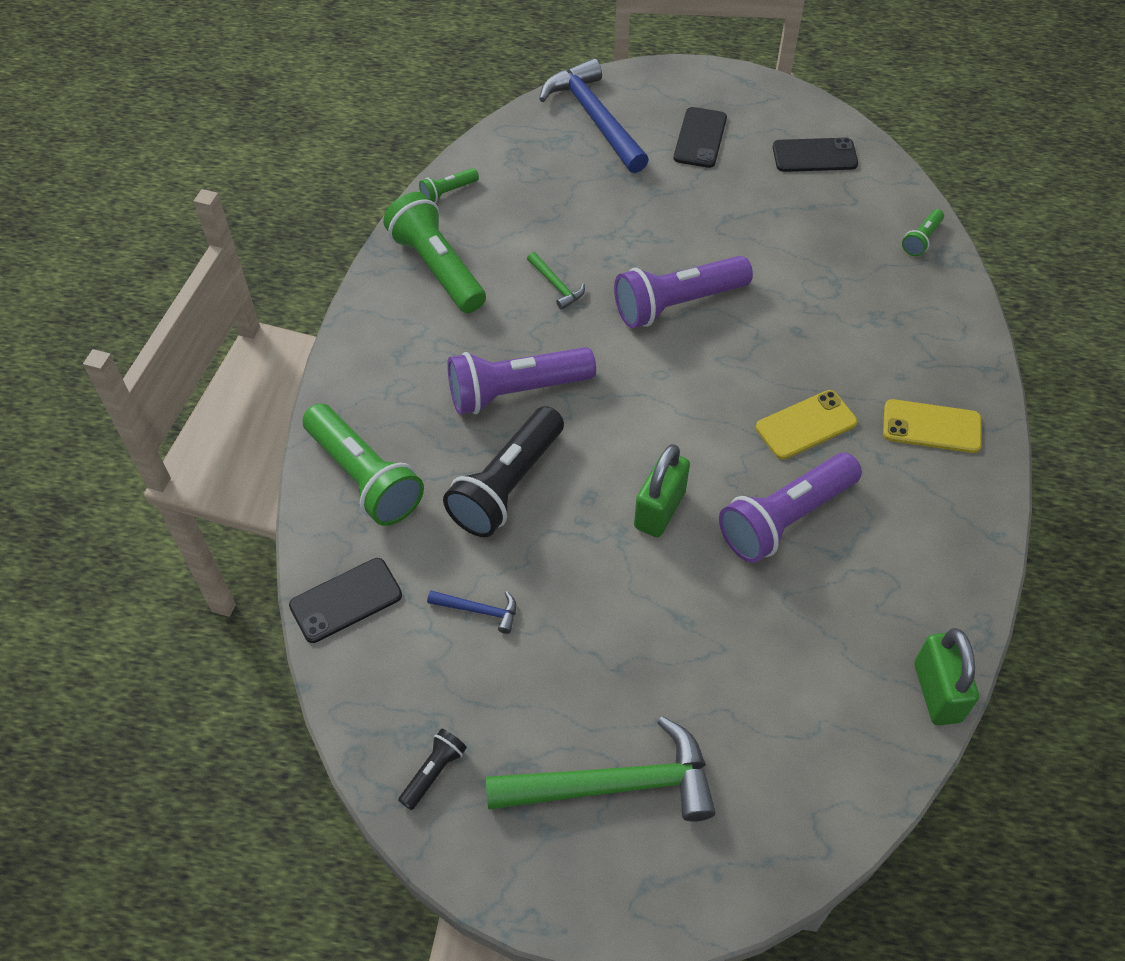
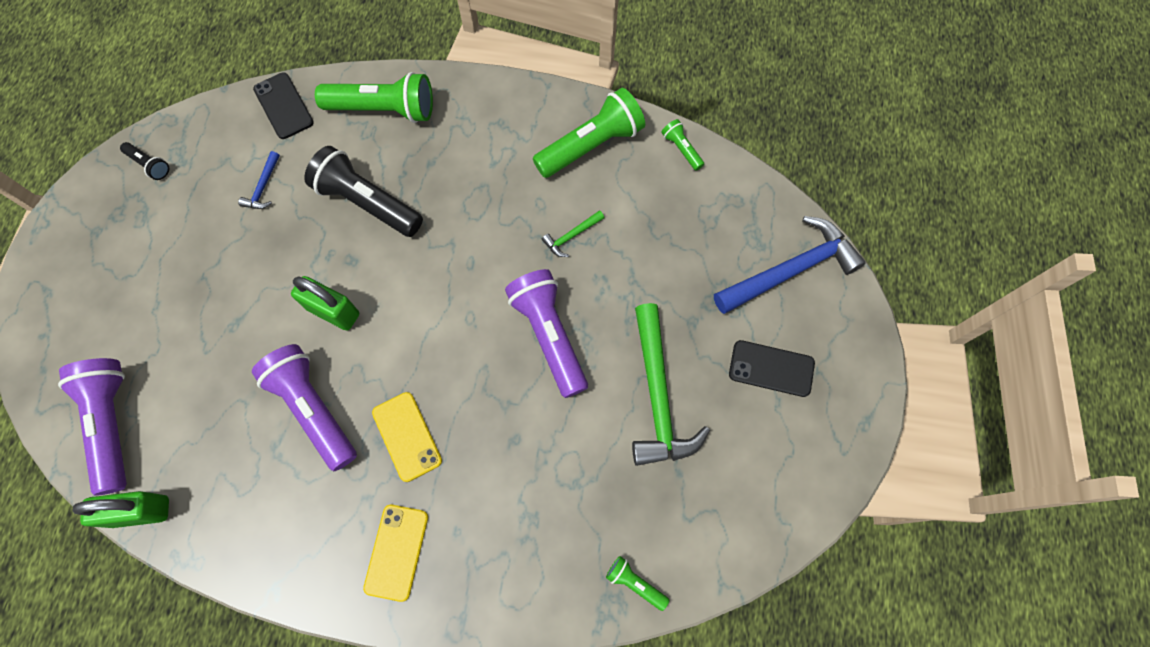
camera: 90 degrees right, 15 degrees up
(364, 477) = (384, 109): green flashlight -> green flashlight turned 135 degrees counterclockwise
(516, 392) = (457, 207): purple flashlight -> purple flashlight (113, 424)
(614, 785) = (117, 273): green hammer -> green hammer (658, 396)
(814, 156) = (754, 484): black phone -> none

